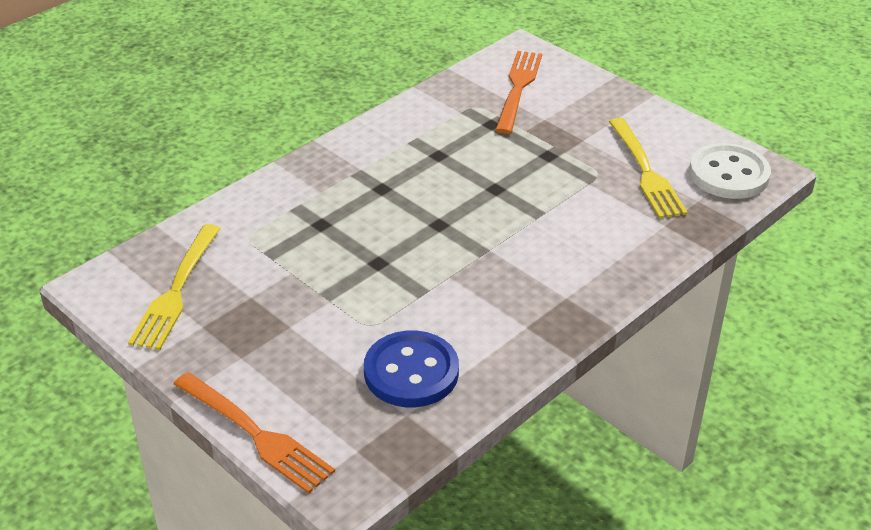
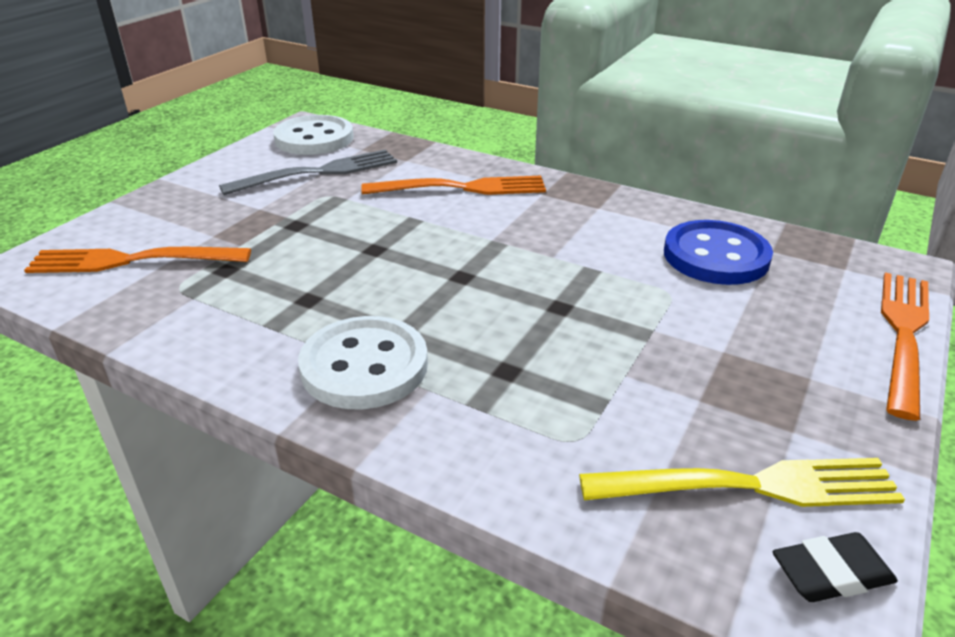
camera: 105 degrees left, 5 degrees down
(111, 296) = (831, 573): none -> black eraser
(354, 171) = (364, 366): none -> white button
(591, 249) = (461, 188): none -> orange fork
(646, 171) = (318, 173): yellow fork -> grey fork

